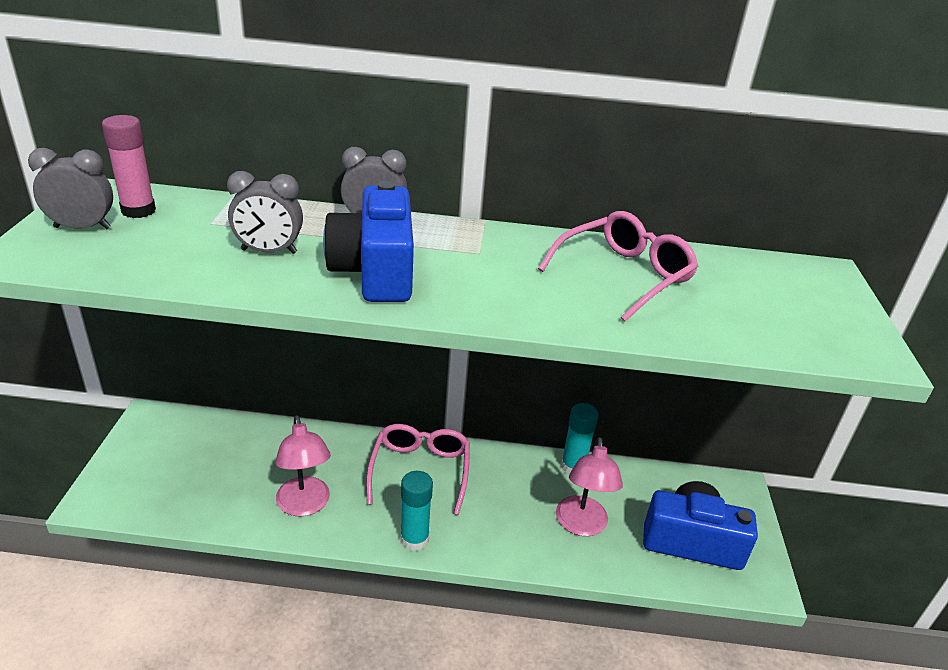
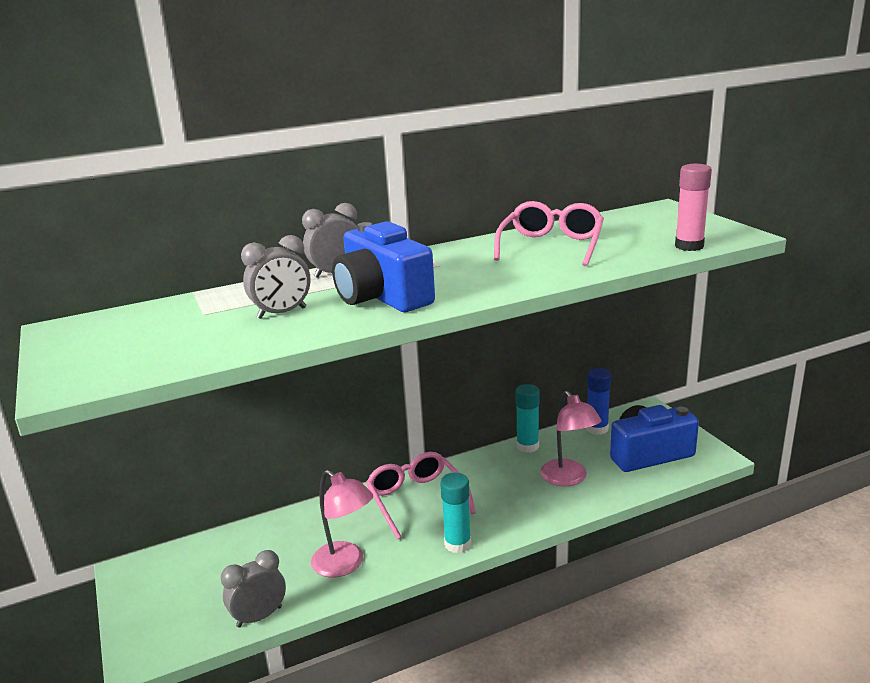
camera: 25 degrees left, 10 degrees down
(82, 228) = (91, 352): grey clock -> grey clock (259, 617)
(138, 211) = (124, 327): pink glue stick -> pink glue stick (689, 246)
(662, 482) = (597, 428): none -> blue glue stick

